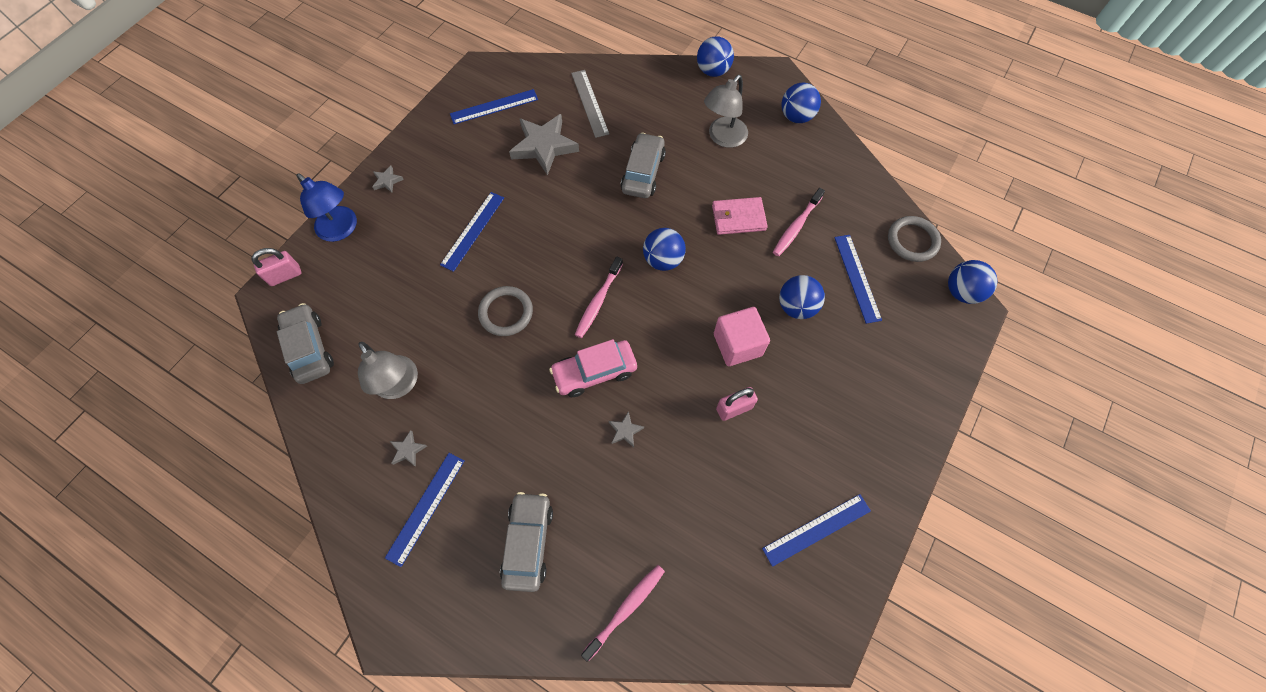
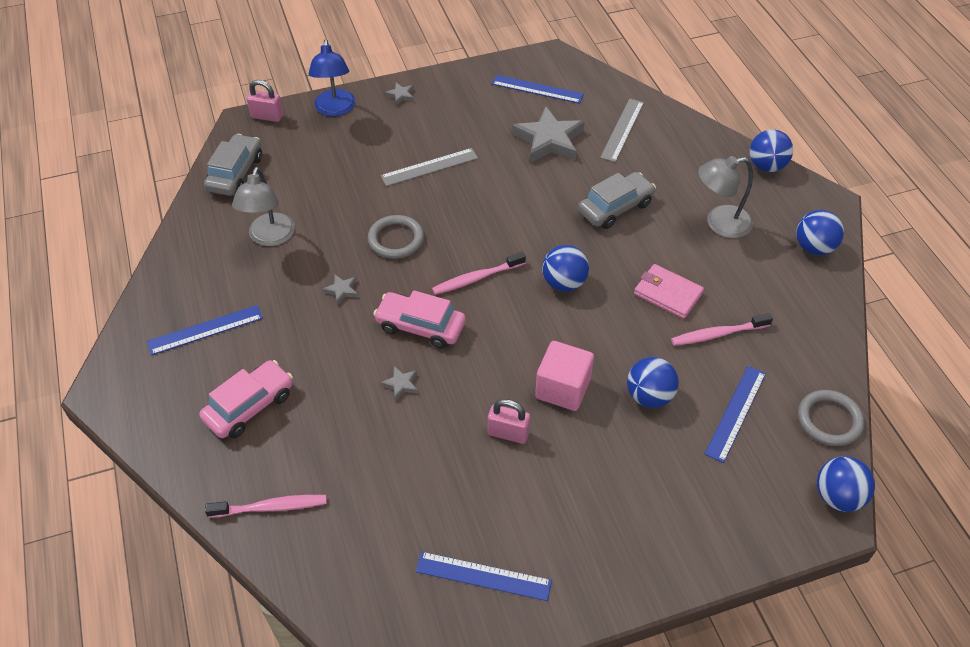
camera: 40 degrees right, 15 degrees down
(408, 450) = (232, 284): grey star -> grey star (342, 290)
(472, 230) = (429, 167): blue ruler -> grey ruler
(528, 542) = (249, 406): grey car -> pink car

